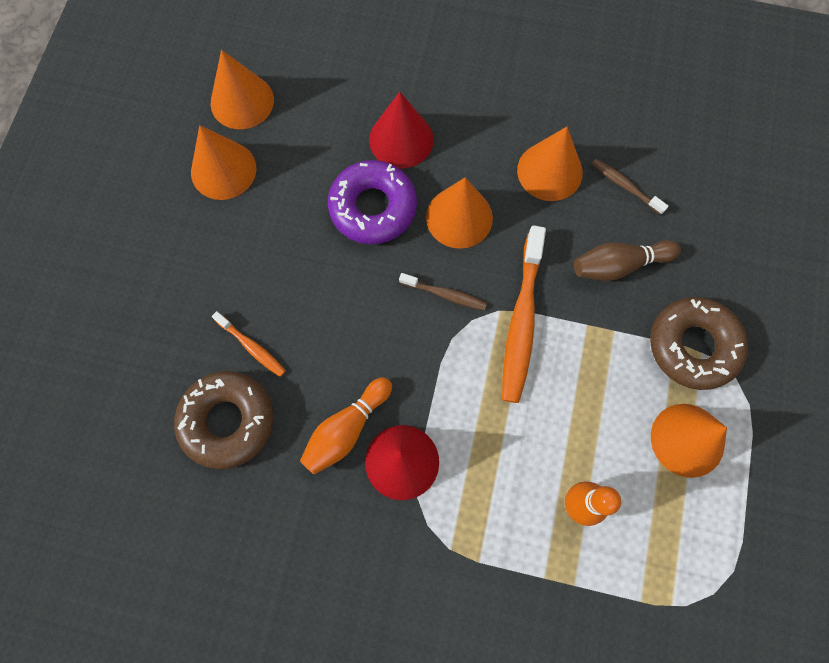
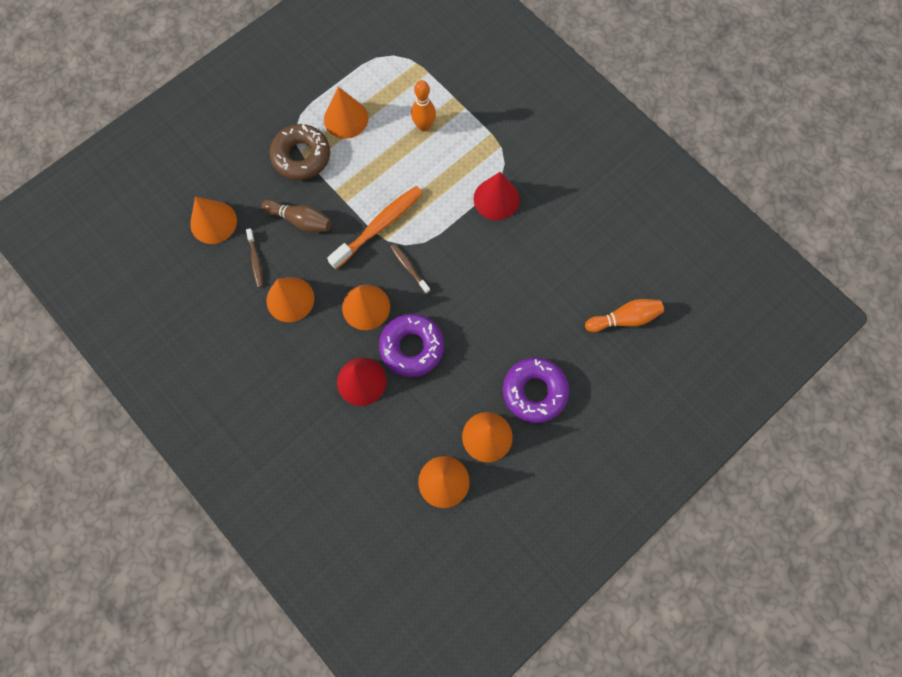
camera: 145 degrees left, 0 degrees up
(198, 249) = (534, 391): none -> purple donut
(227, 421) = (576, 277): brown donut -> none
(252, 347) = (538, 309): orange toothbrush -> none
(346, 429) = (514, 232): orange bowling pin -> orange bowling pin (624, 319)
(713, 196) = (213, 222): none -> orange cone

